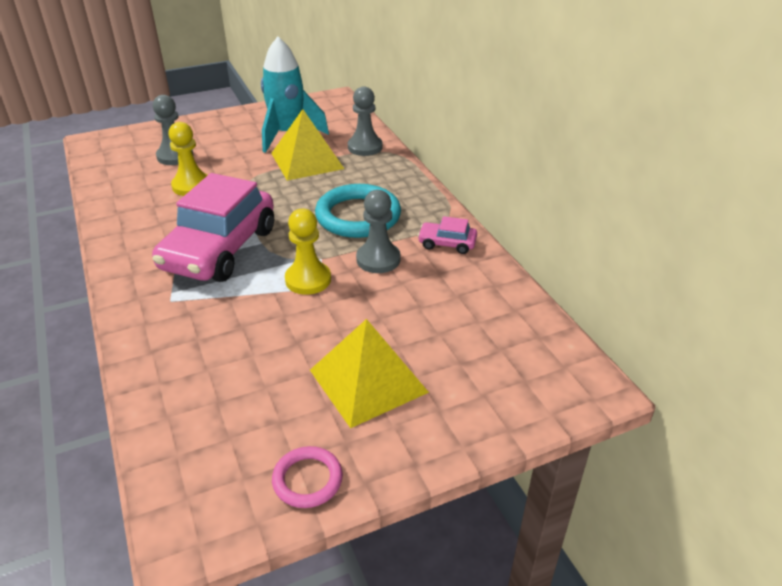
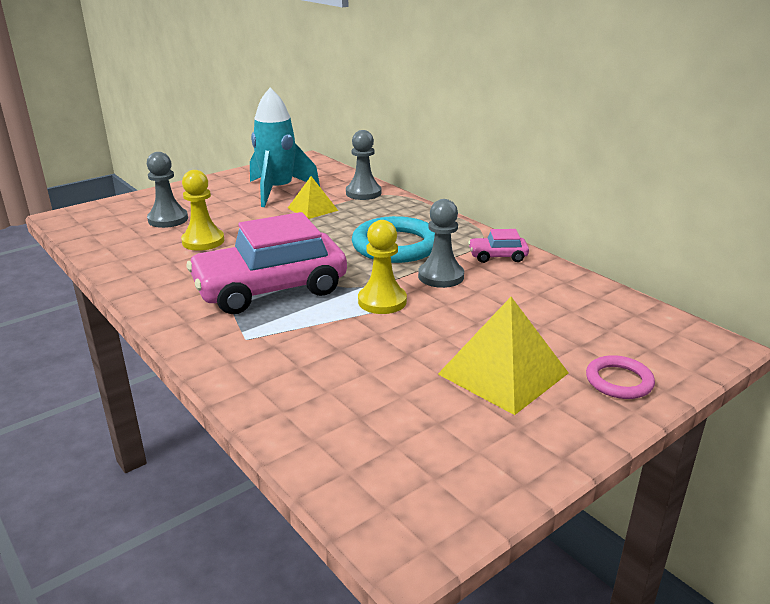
camera: 15 degrees left, 10 degrees down
(219, 249) = (270, 289): pink car -> pink car turned 60 degrees clockwise
(307, 160) = (312, 209): yellow pyramid -> yellow pyramid, size x0.61
(307, 480) = (503, 466): pink ring -> pink ring (619, 381)

